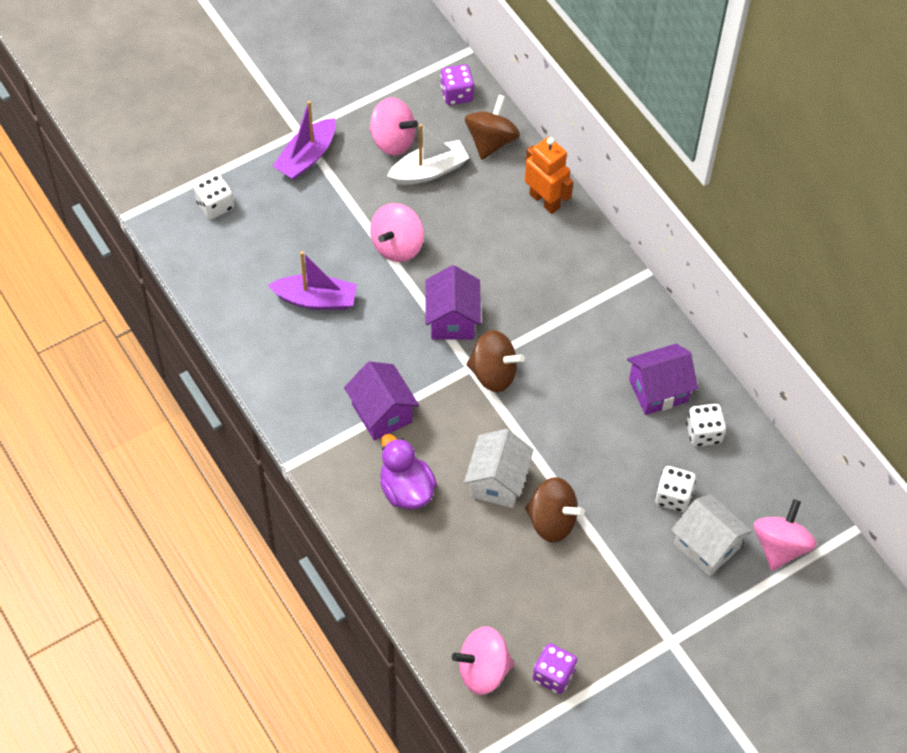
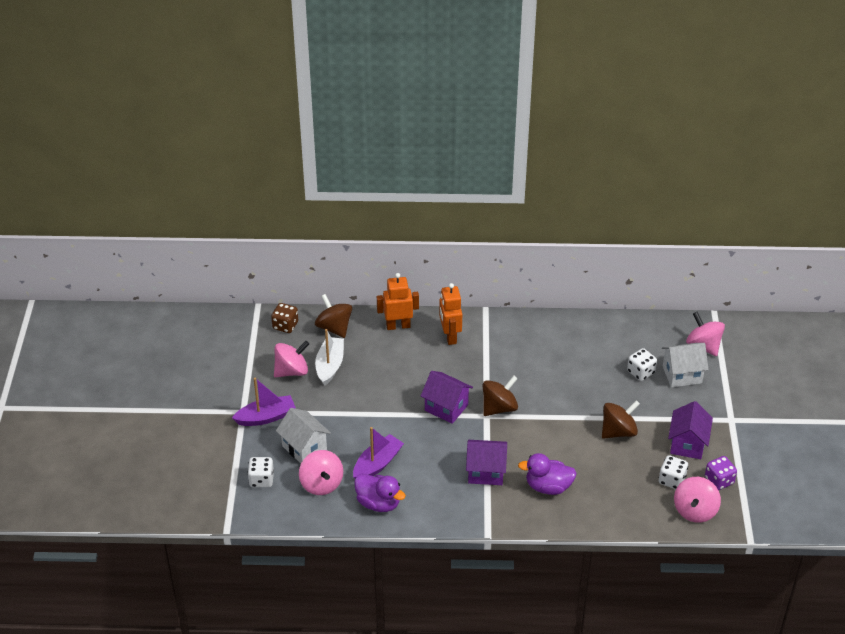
camera: 55 degrees left, 15 degrees down
(260, 332) = (378, 503): none -> purple duck
(307, 157) = (266, 417): purple boat -> purple boat turned 90 degrees counterclockwise
(397, 245) = (371, 406): pink spinning top -> pink spinning top (321, 484)
(457, 94) = (285, 325): purple dice -> brown dice
(497, 481) = (574, 442): white house -> white house (304, 448)
(570, 261) = (450, 336): none -> orange robot
(658, 390) = (567, 343): purple house -> purple house (687, 444)
(703, 433) = (609, 339): white dice -> white dice (672, 480)

